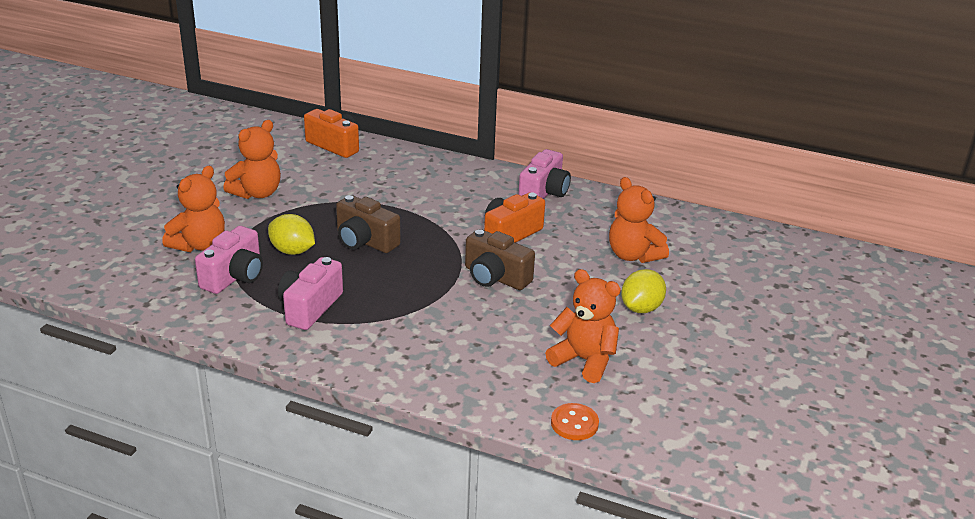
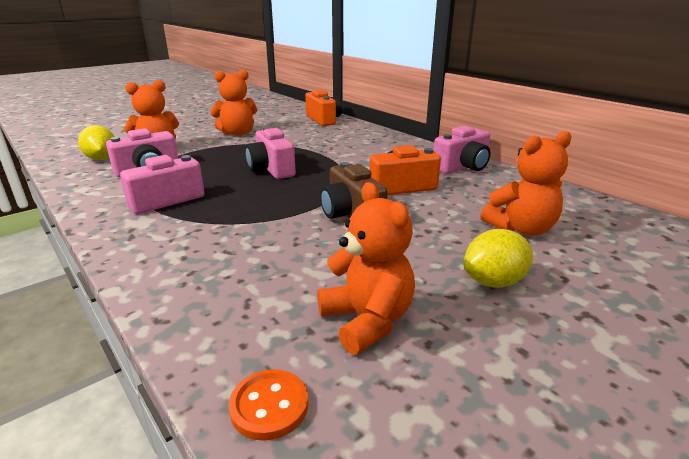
camera: 30 degrees right, 5 degrees down
(292, 251) = (210, 164): yellow lemon -> yellow lemon (102, 159)
(365, 241) = (271, 169): brown camera -> pink camera
(633, 255) = (521, 229): orange teddy bear -> orange teddy bear turned 105 degrees counterclockwise

